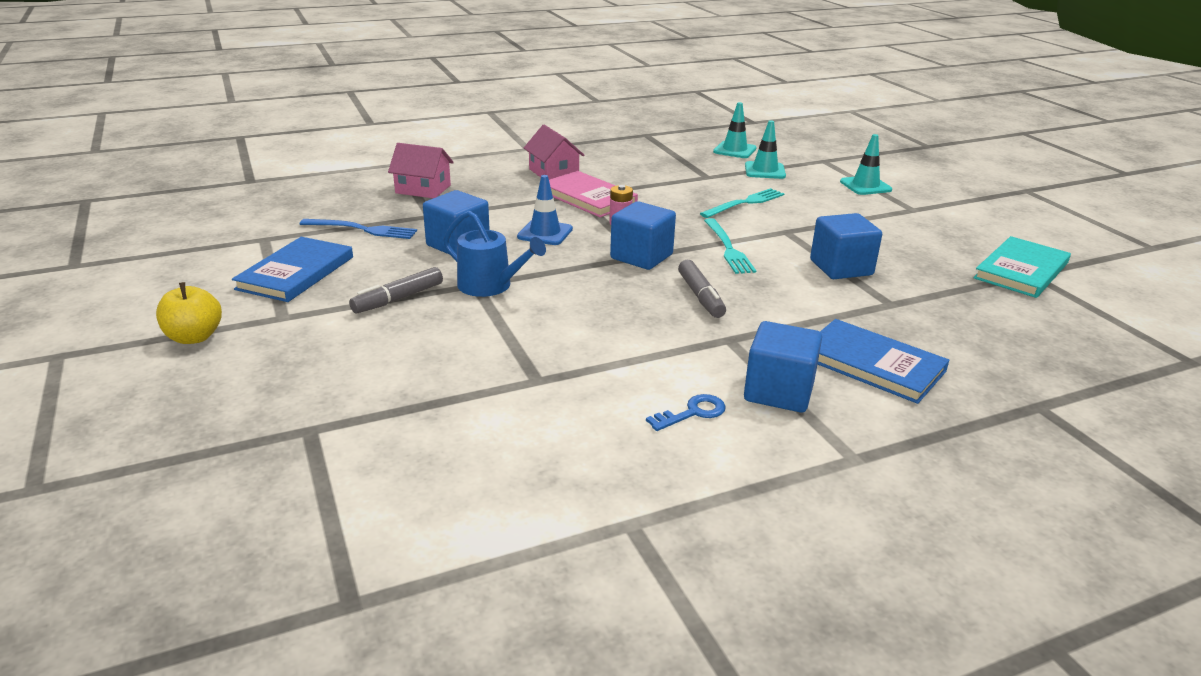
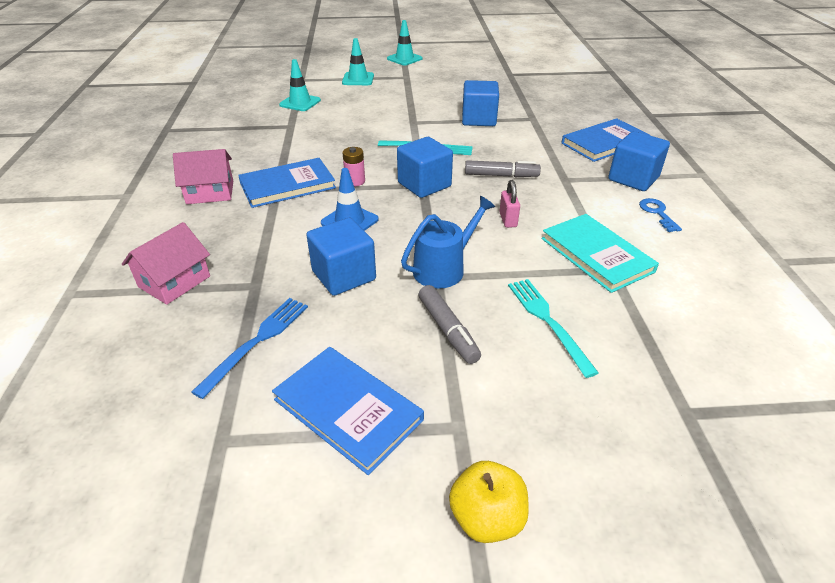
camera: 70 degrees left, 10 degrees up
(588, 197) = (287, 185): pink book -> blue book
(601, 310) = (508, 220): none -> pink padlock
(734, 150) = (246, 103): turquoise traffic cone -> turquoise traffic cone (404, 59)
(745, 203) = (354, 124): turquoise fork -> turquoise fork (548, 321)
(1021, 271) = (505, 75): turquoise book -> turquoise book (596, 255)

